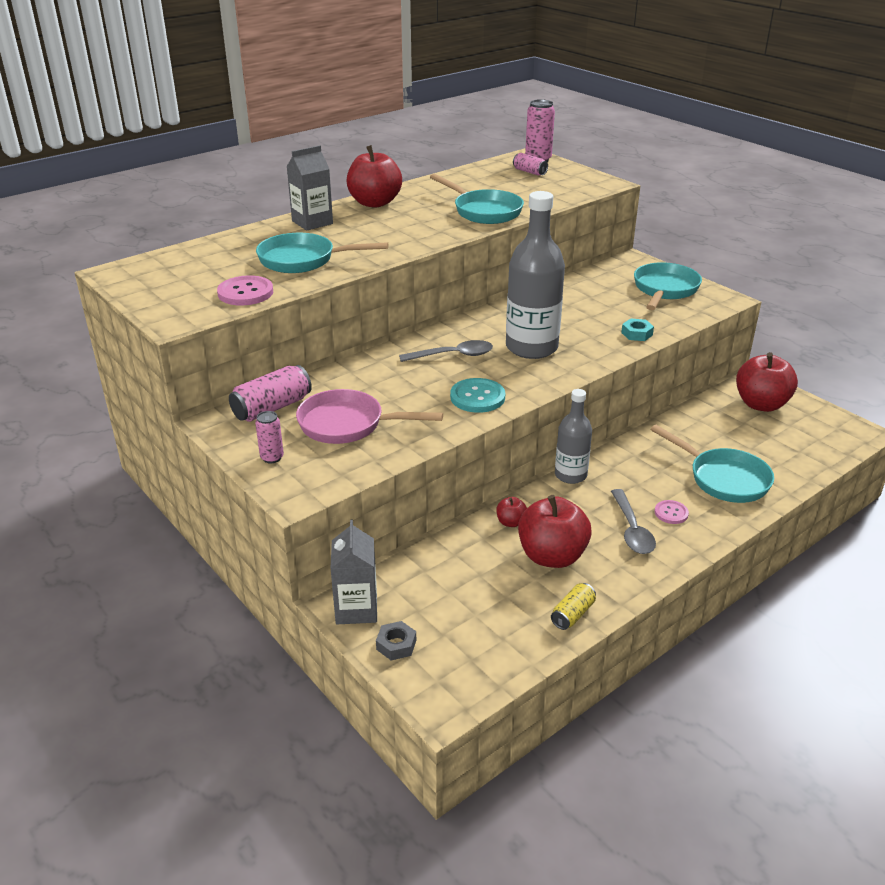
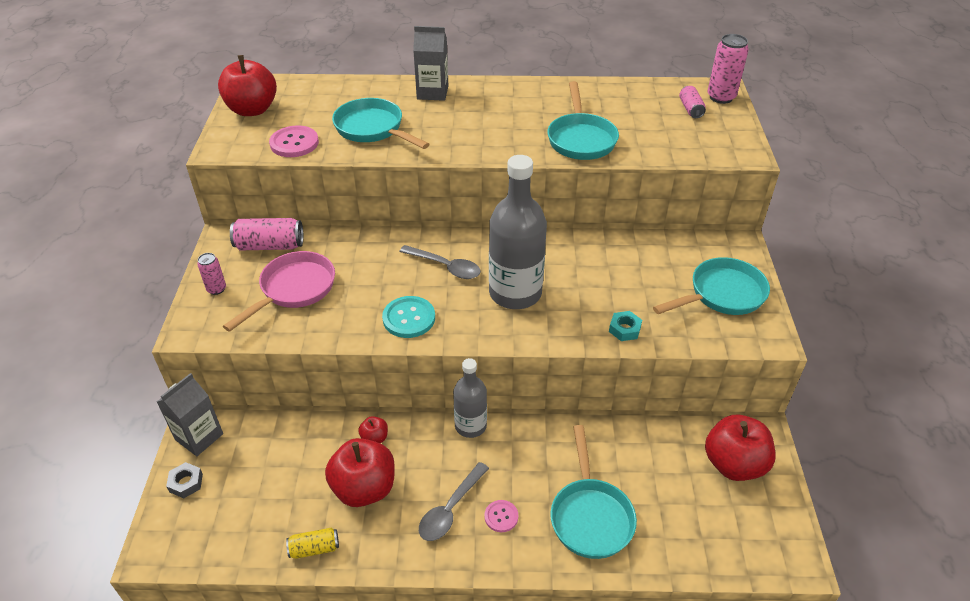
camera: 40 degrees right, 10 degrees up
(348, 425) = (294, 289): pink pan -> pink pan turned 75 degrees clockwise
(374, 203) = (507, 91): red apple -> red apple (252, 110)

